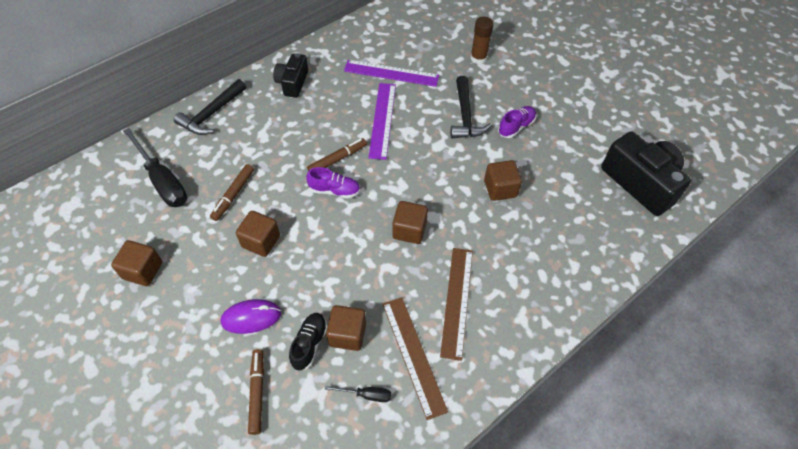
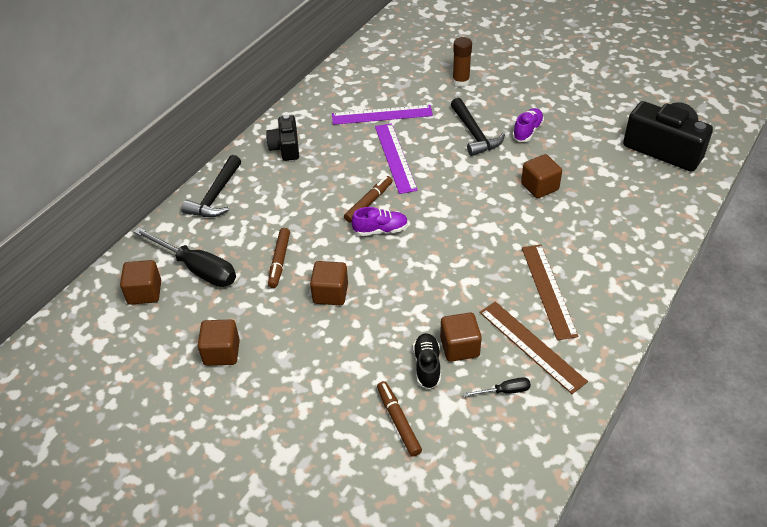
camera: 15 degrees left, 10 degrees down
(251, 317) = (357, 361): purple mouse -> none
(409, 230) = (472, 244): brown cube -> brown cube (145, 292)

